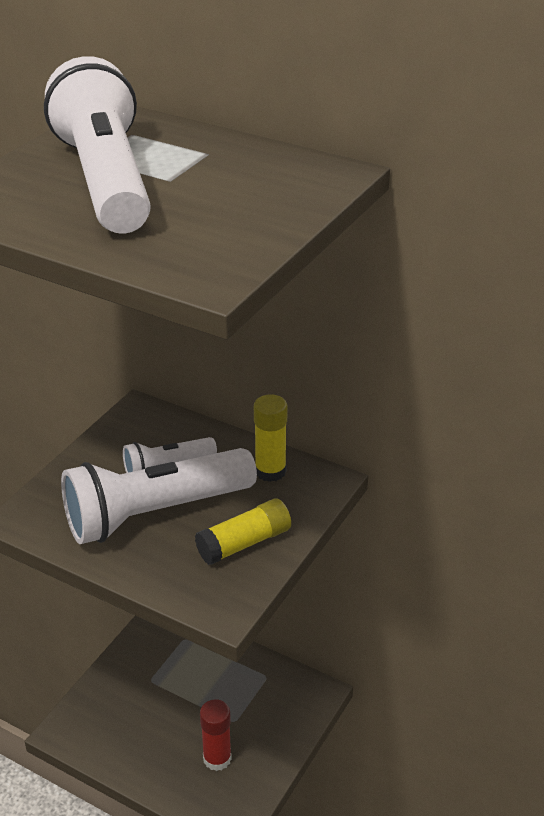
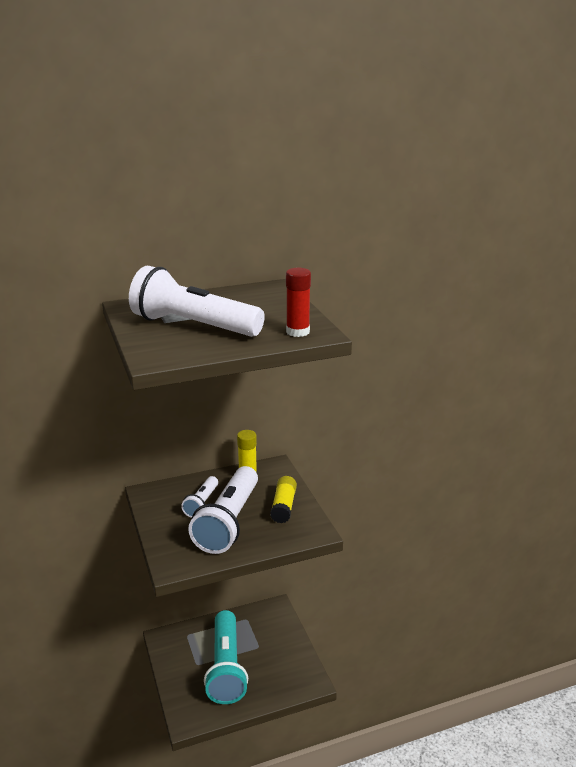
camera: 50 degrees left, 10 degrees down
(171, 712) = (226, 667): none -> turquoise flashlight
(217, 758) = (272, 666): red glue stick -> red glue stick (298, 332)

